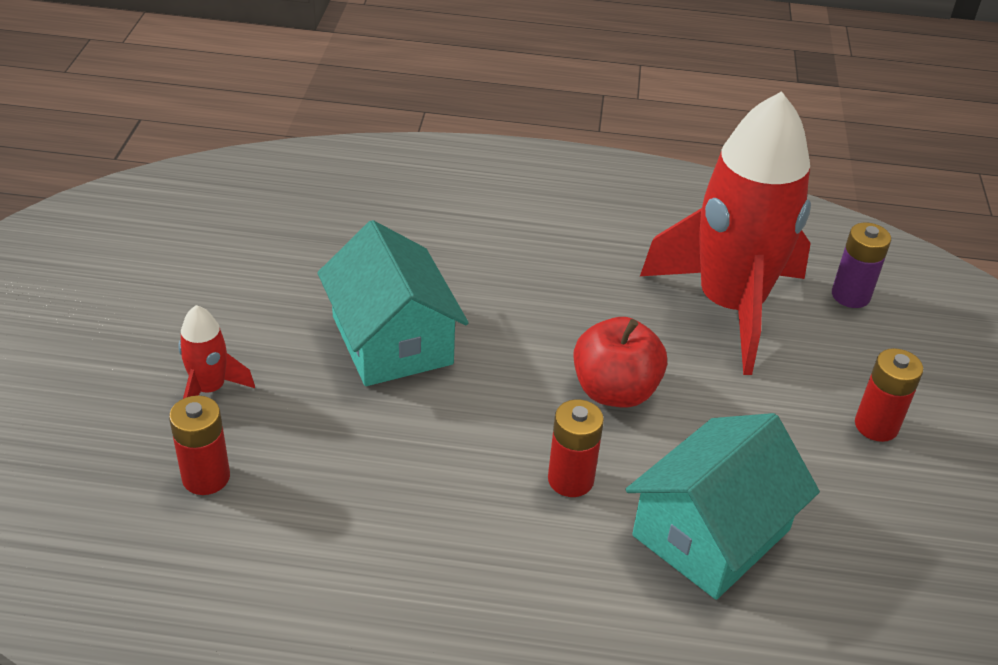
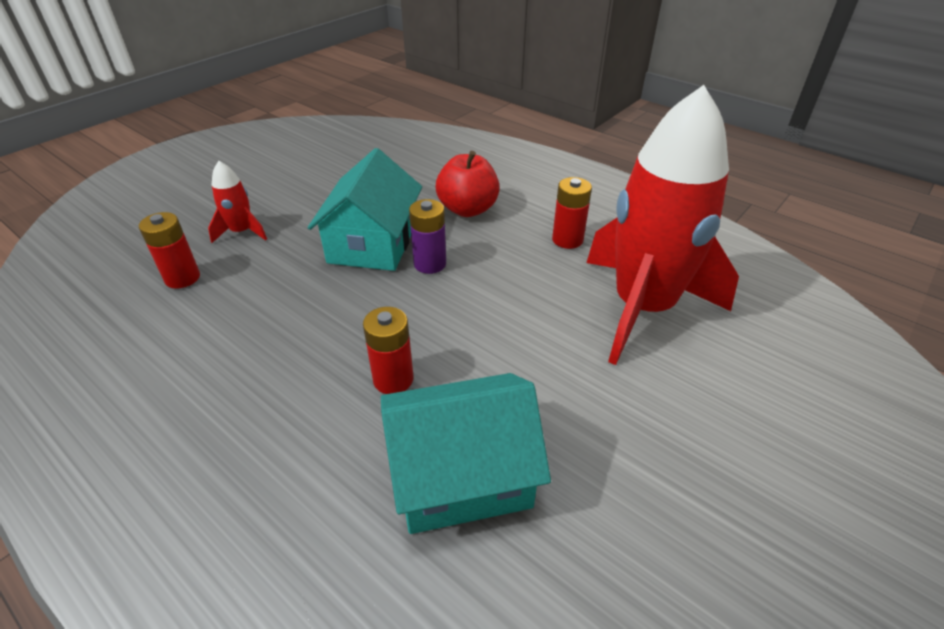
camera: 35 degrees right, 0 degrees up
(614, 391) = (489, 332): red apple -> red apple (467, 209)
(850, 295) = (766, 339): purple battery -> purple battery (430, 264)
(876, 426) = (702, 456): red battery -> red battery (567, 240)

